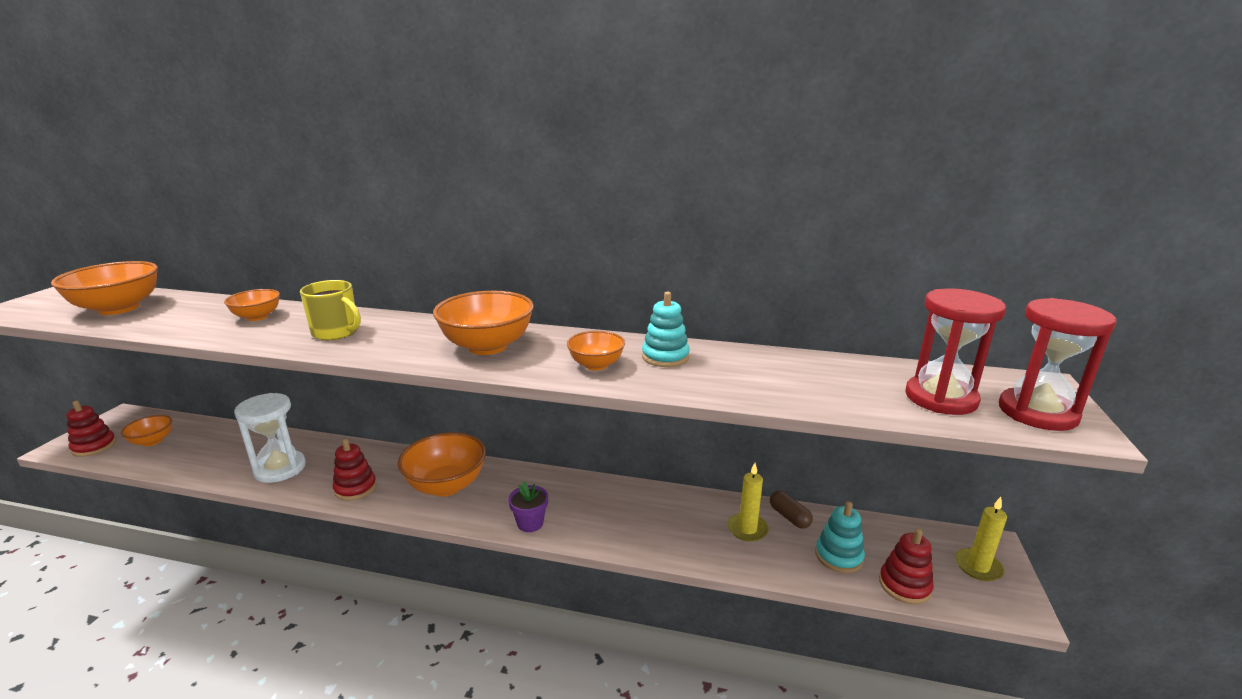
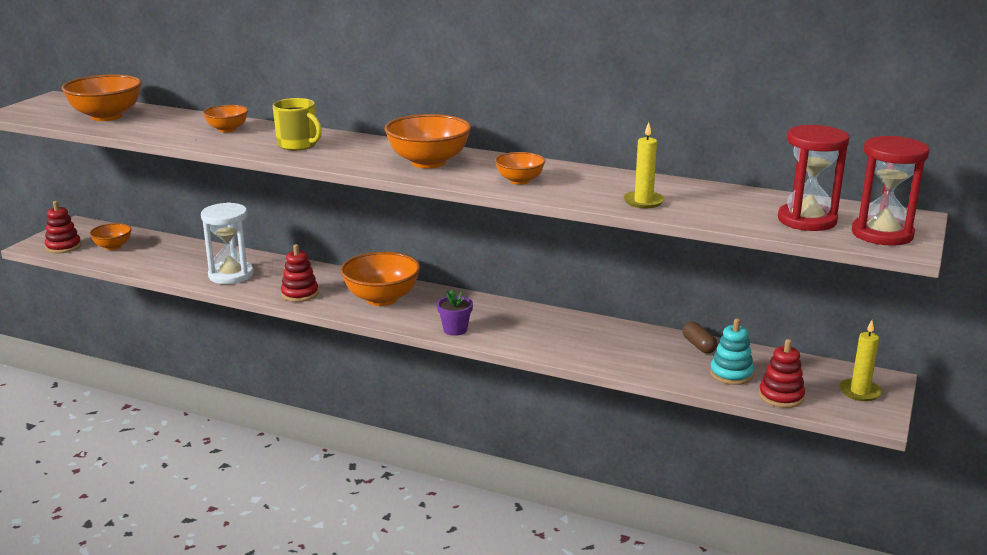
camera: 10 degrees right, 0 degrees up
(665, 357) = (582, 179): turquoise stacking toy -> none
(747, 529) = (654, 350): yellow candle -> yellow candle (643, 201)

